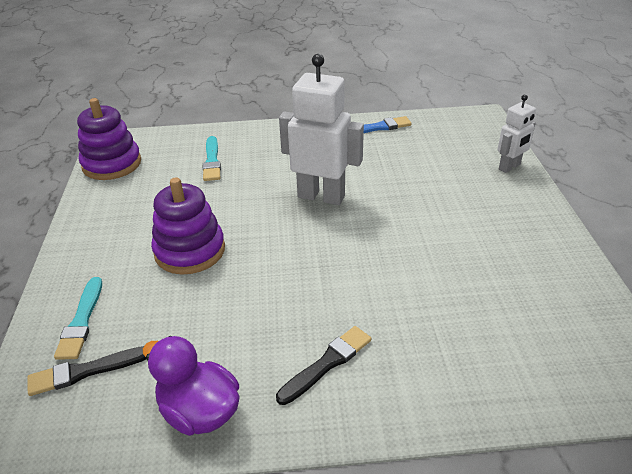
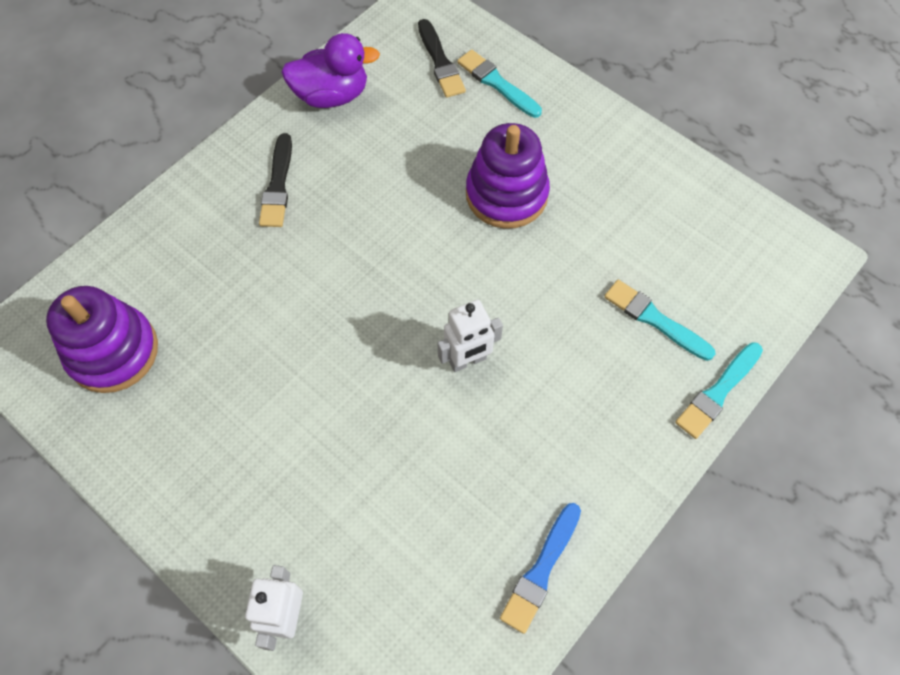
camera: 135 degrees right, 25 degrees up
(85, 371) = (440, 62): black brush -> black brush turned 135 degrees clockwise
(112, 164) = (747, 228): purple stacking toy -> purple stacking toy (113, 352)
(229, 130) = (718, 392): none -> turquoise brush
(321, 196) = (468, 360): white robot -> white robot, size x0.56

